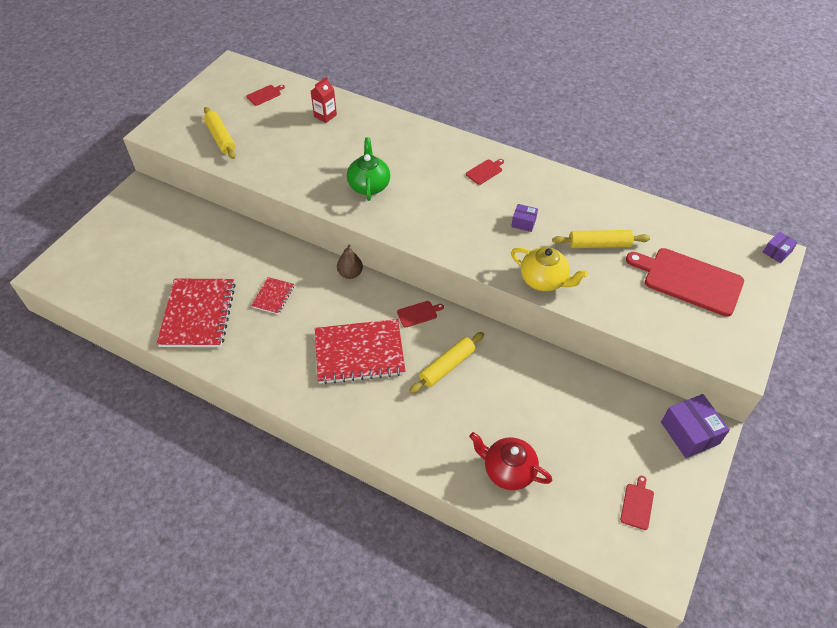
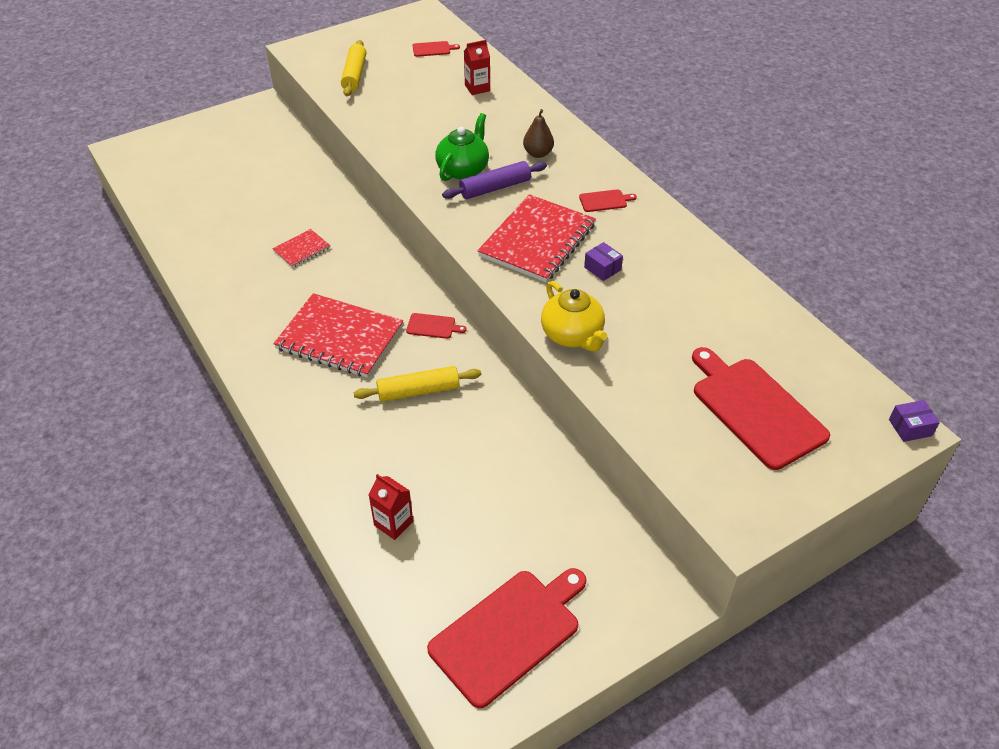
camera: 30 degrees right, 5 degrees down
(198, 314) = (219, 237): red notebook -> red notebook (537, 240)
(350, 273) = (395, 259): brown pear -> brown pear (538, 153)
(403, 191) = (495, 188): none -> purple rolling pin
(508, 470) = (393, 523): red teapot -> red carton
(599, 244) = (674, 326): yellow rolling pin -> none
(637, 504) = (509, 633): red cutting board -> red cutting board, size x2.32
(689, 433) = (641, 591): purple box -> none

